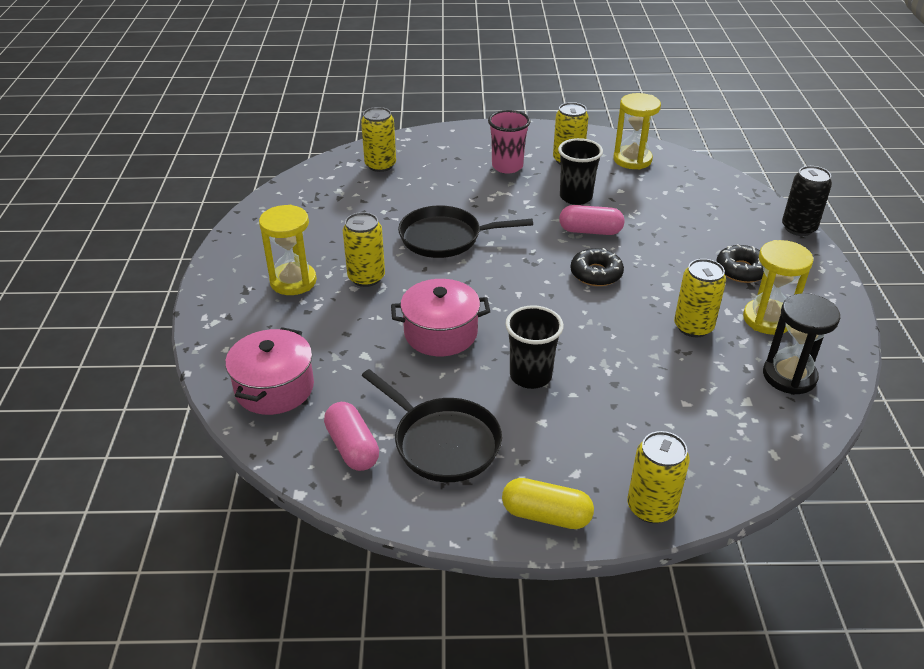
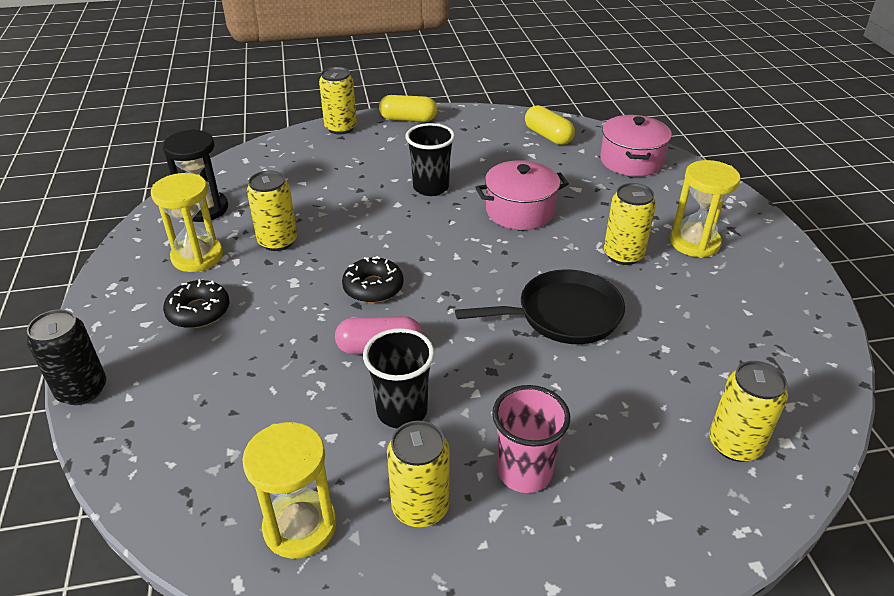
camera: 170 degrees right, 0 degrees up
(352, 447) = (548, 136): pink capsule -> yellow capsule
(442, 442) = (486, 144): black pan -> none

